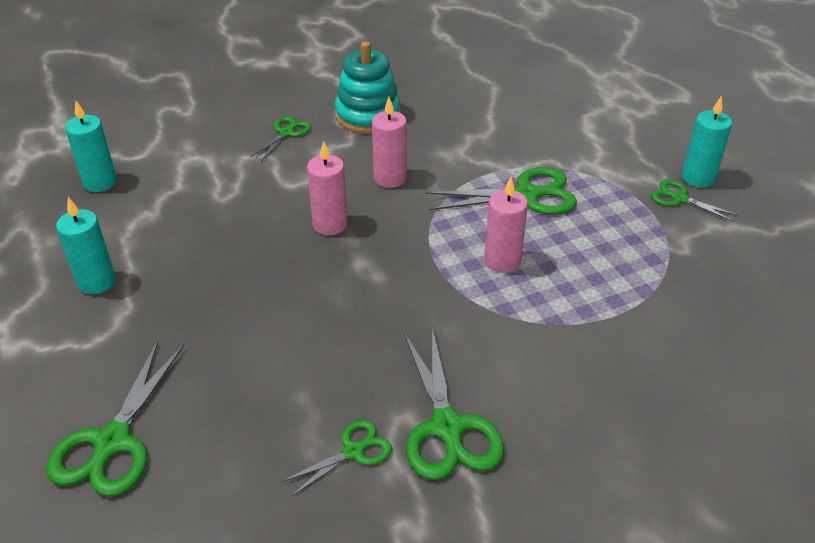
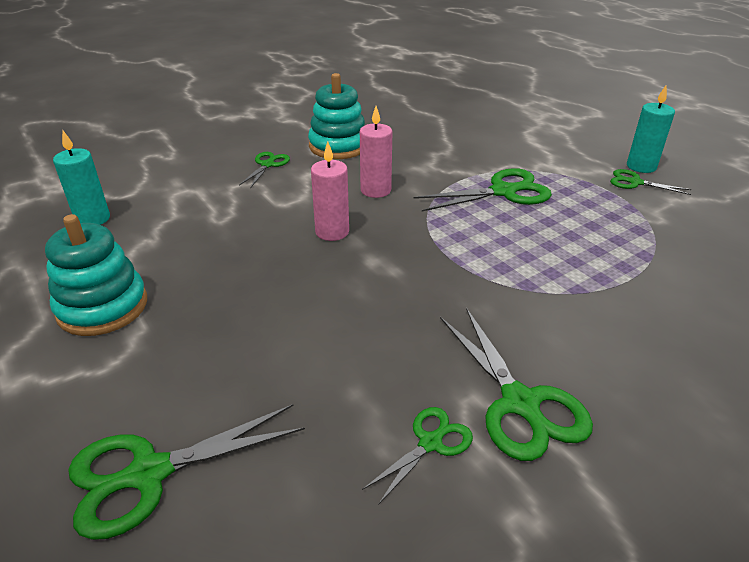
camera: 10 degrees left, 5 degrees down
(96, 282) = (102, 307): turquoise candle -> turquoise stacking toy
(112, 442) = (148, 474): green scissors -> green scissors turned 60 degrees clockwise
(502, 261) = (506, 245): pink candle -> none

